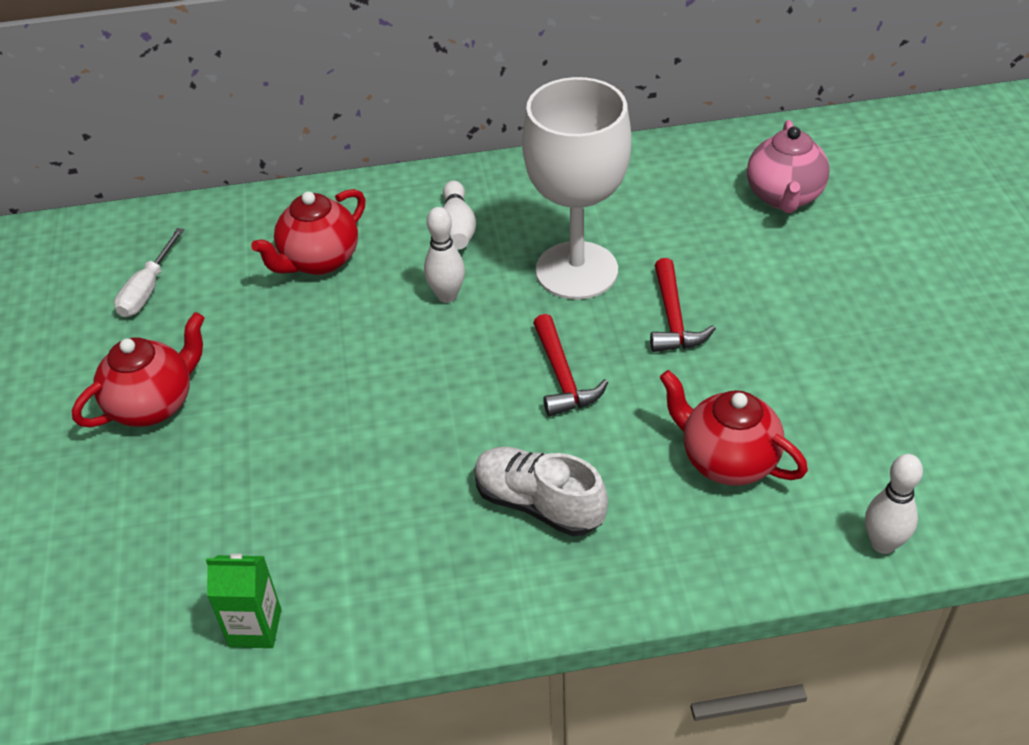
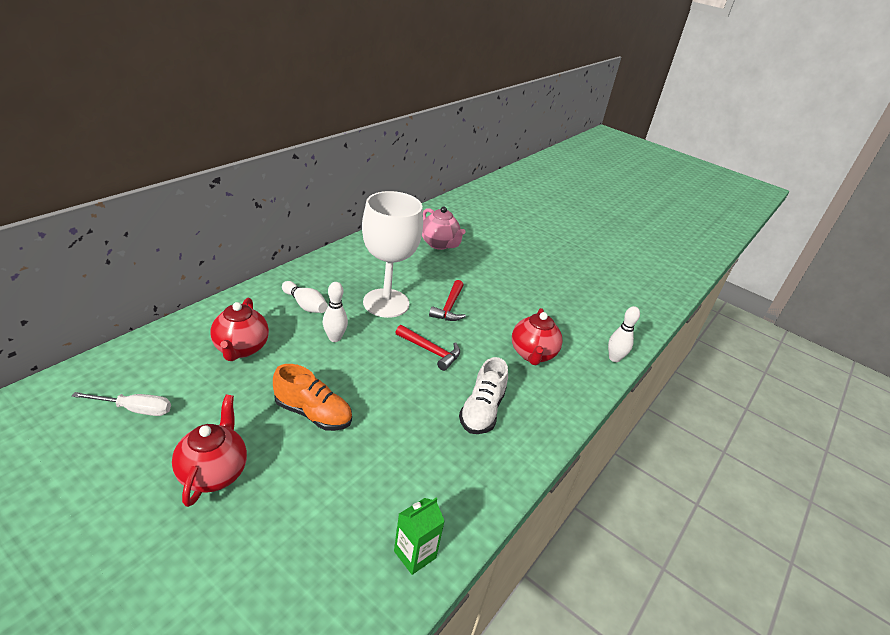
camera: 50 degrees left, 10 degrees down
(148, 289) = (135, 409): white screwdriver -> white screwdriver turned 60 degrees counterclockwise
(317, 389) = (313, 413): none -> orange shoe
(538, 504) = (482, 411): white shoe -> white shoe turned 60 degrees counterclockwise
(673, 318) = (449, 307): red hammer -> red hammer turned 60 degrees clockwise
(727, 460) = (532, 354): red teapot -> red teapot turned 75 degrees counterclockwise

